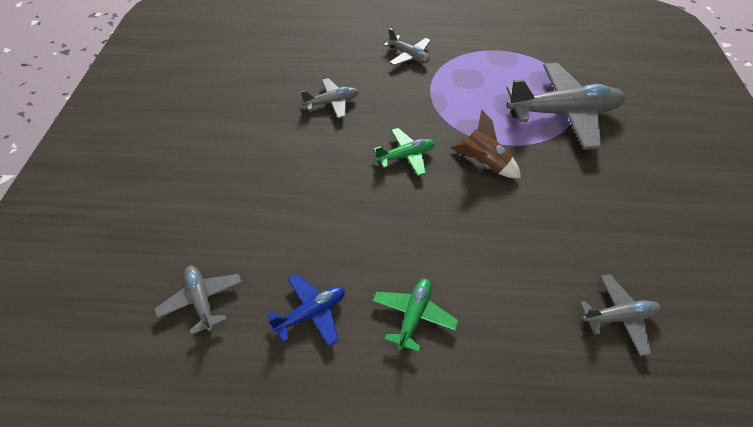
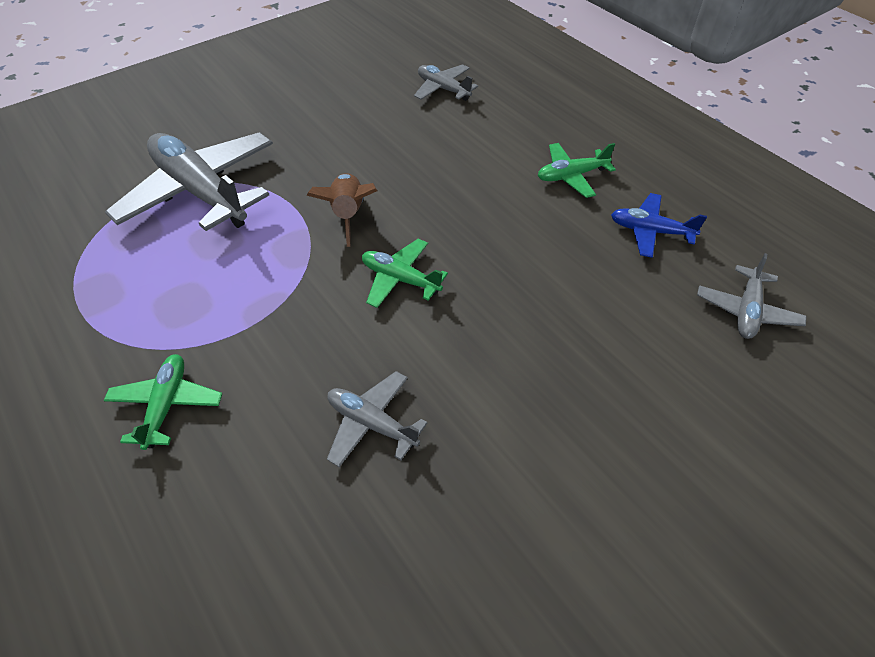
camera: 130 degrees left, 0 degrees up
(409, 56) = (166, 405): grey plane -> green plane

